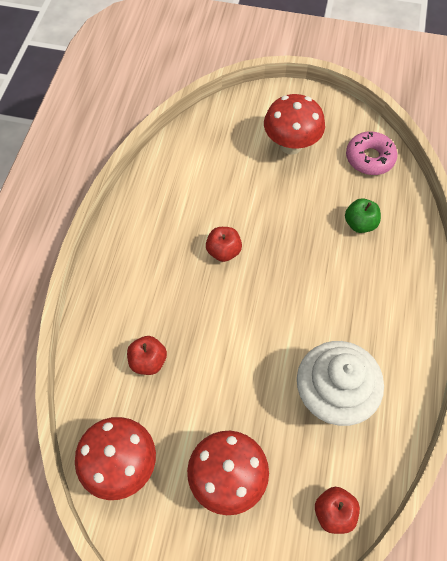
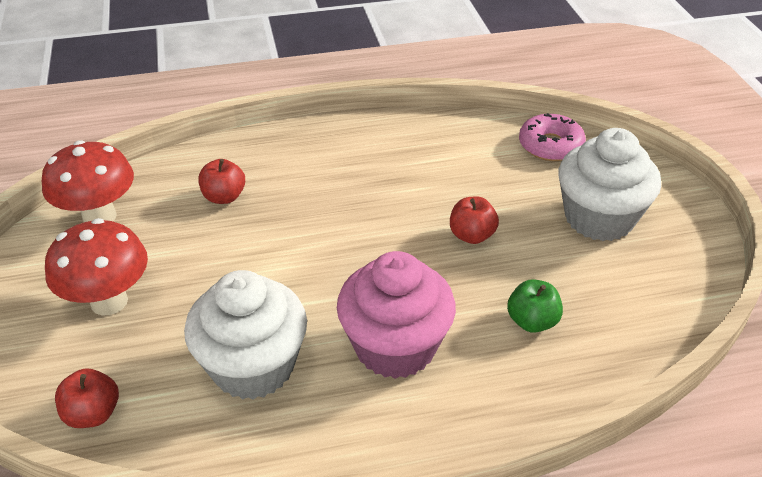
camera: 65 degrees right, 20 degrees down
(223, 251) = (396, 209): red apple -> red apple (471, 235)
(291, 145) = (599, 218): red mushroom -> white cupcake
(349, 305) = (395, 347): none -> pink cupcake
(369, 158) = (652, 301): pink donut -> pink donut (550, 145)

